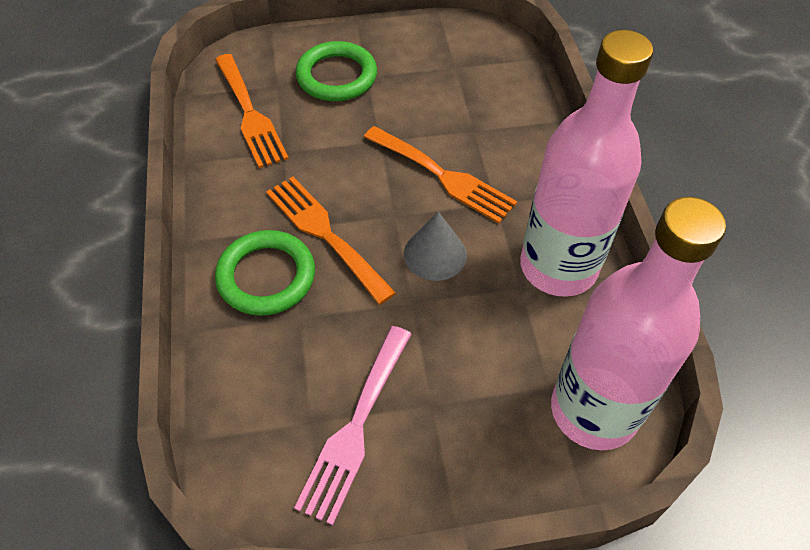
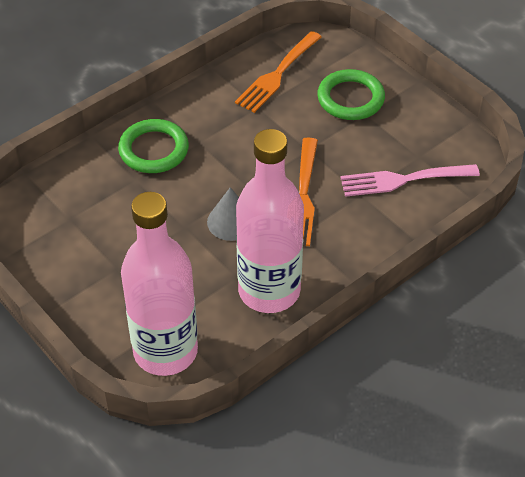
camera: 60 degrees right, 5 degrees down
(325, 234) = (206, 160): orange fork -> none
(355, 428) = (79, 240): pink fork -> pink fork (402, 180)

